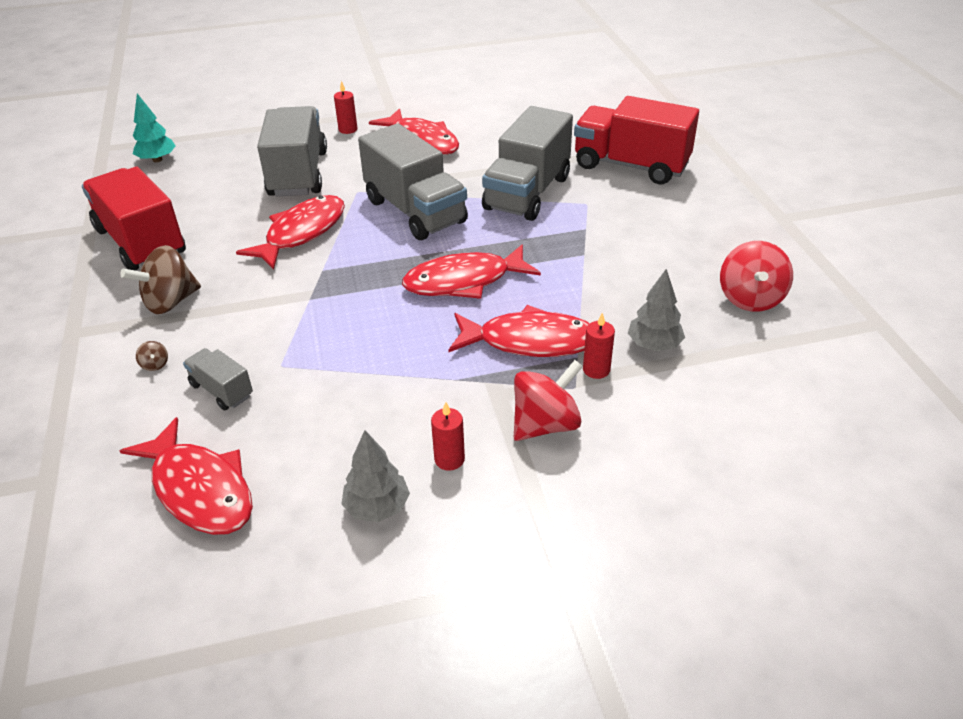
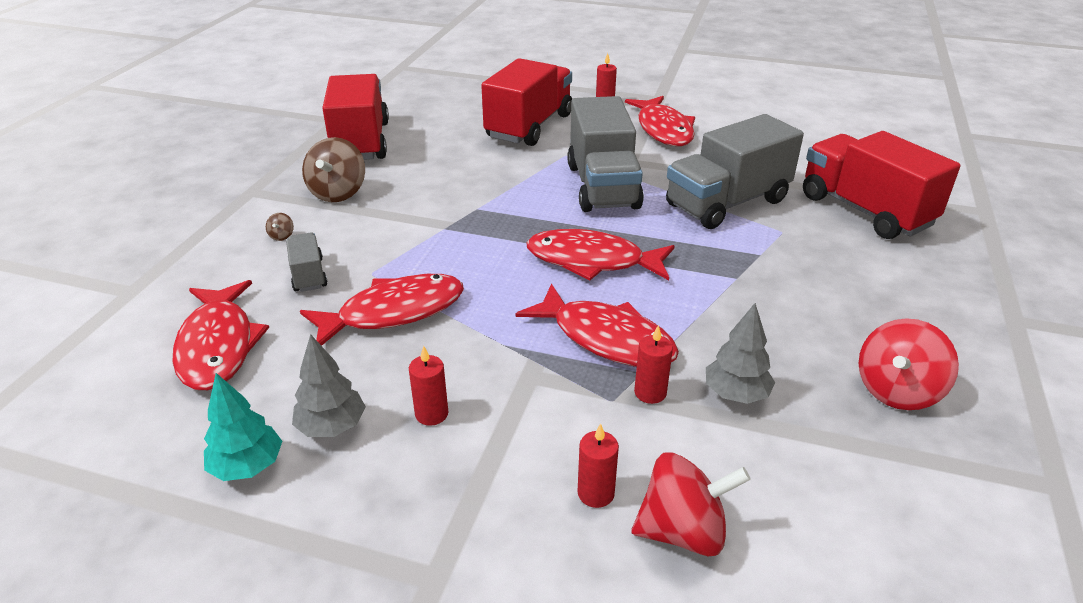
camera: 30 degrees right, 5 degrees down
(157, 159) = (431, 85): turquoise tree -> turquoise tree (248, 466)
(170, 302) = (338, 193): brown spinning top -> brown spinning top turned 75 degrees counterclockwise
(298, 174) = (529, 126): grey truck -> red truck
(301, 233) = (488, 173): red fish -> red fish (394, 312)
(545, 424) = (550, 423): red spinning top -> red spinning top (683, 531)
(620, 459) = (595, 493): none -> red candle

